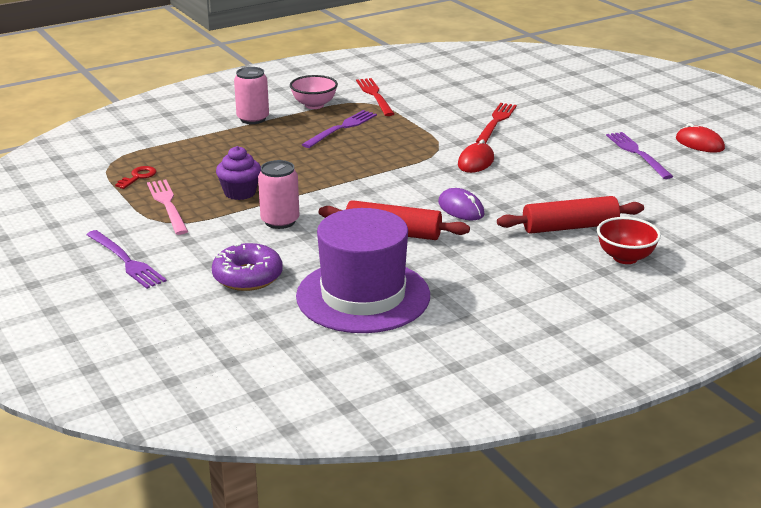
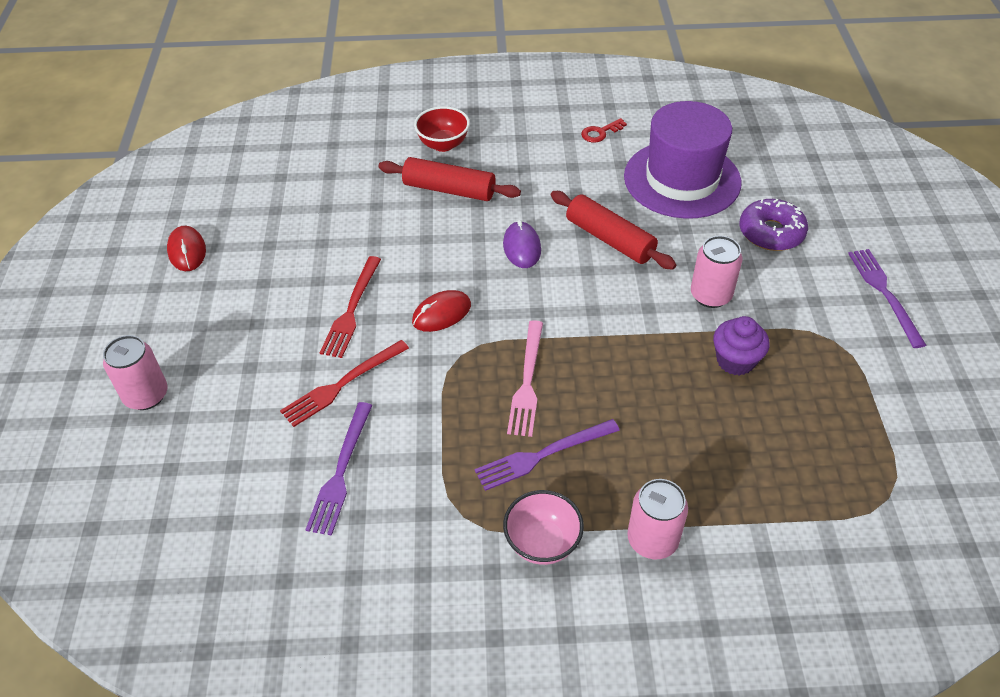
camera: 150 degrees left, 20 degrees up
(138, 177) = (853, 445): red key -> red key (600, 133)
(167, 205) = (826, 370): pink fork -> pink fork (527, 382)
(375, 96) = (436, 532): red fork -> red fork (351, 310)
(601, 93) = (146, 395): none -> pink can
(637, 154) = (267, 260): purple fork -> purple fork (341, 472)

